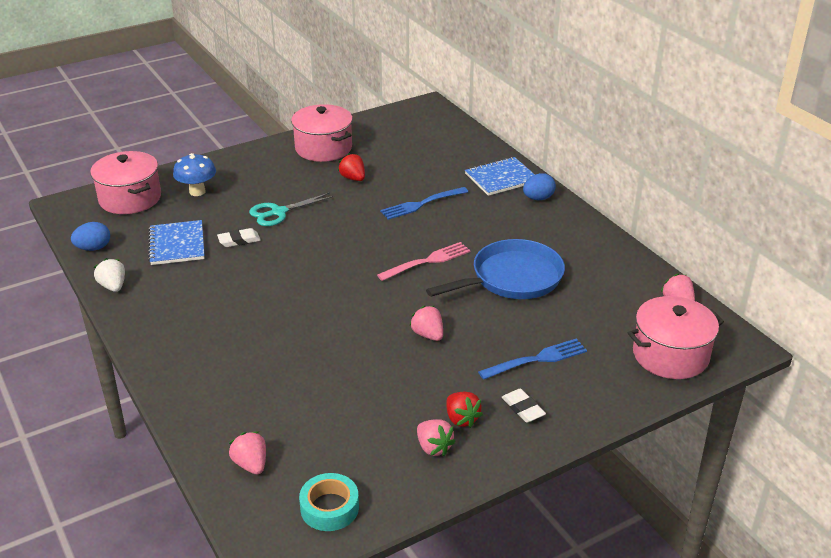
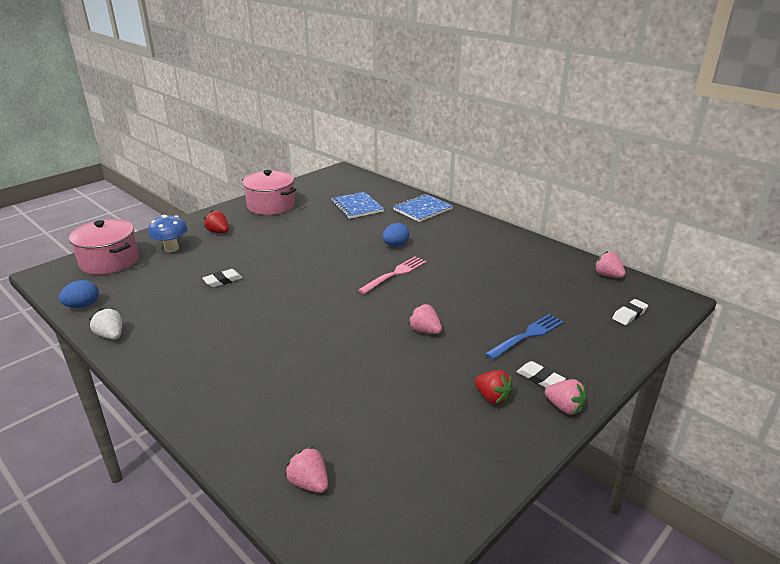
camera: 15 degrees left, 5 degrees down
(177, 244) = (165, 291): blue notebook -> blue notebook (357, 206)
(278, 212) = (250, 255): turquoise scissors -> none
(329, 508) = (410, 512): turquoise tape -> none
(353, 178) = (304, 223): red strawberry -> red strawberry (218, 232)
(421, 204) = (369, 234): blue fork -> none
(433, 447) = (481, 429): pink strawberry -> pink strawberry (564, 407)
(512, 278) = (470, 277): blue pan -> none
(538, 198) = (458, 219): blue egg -> blue egg (395, 245)
(670, 355) = (629, 314): pink pot -> white eraser

